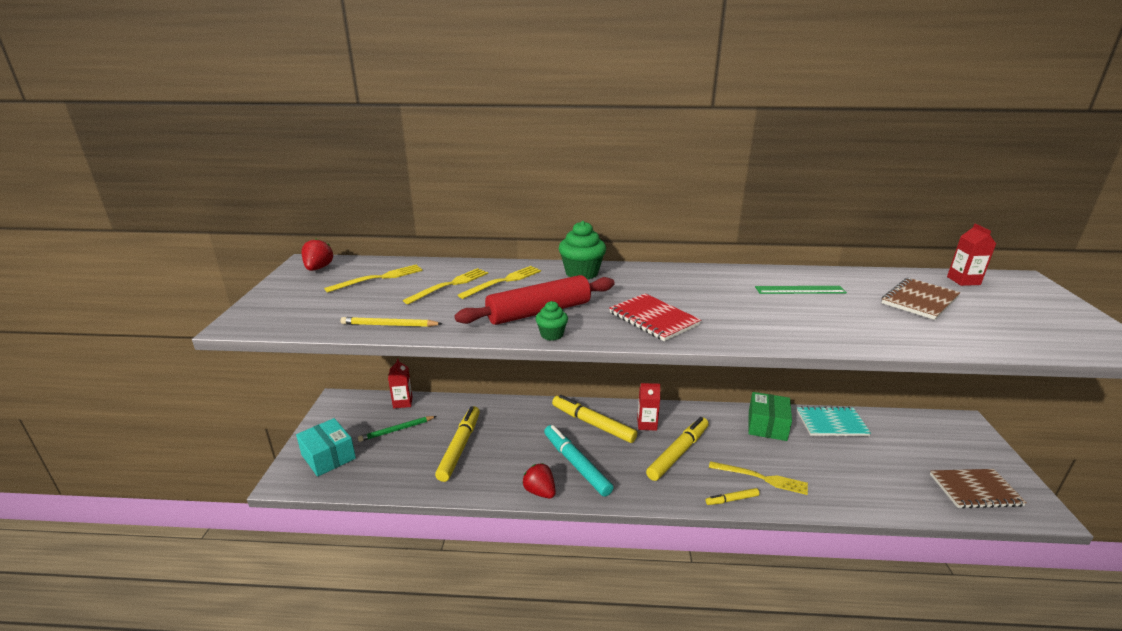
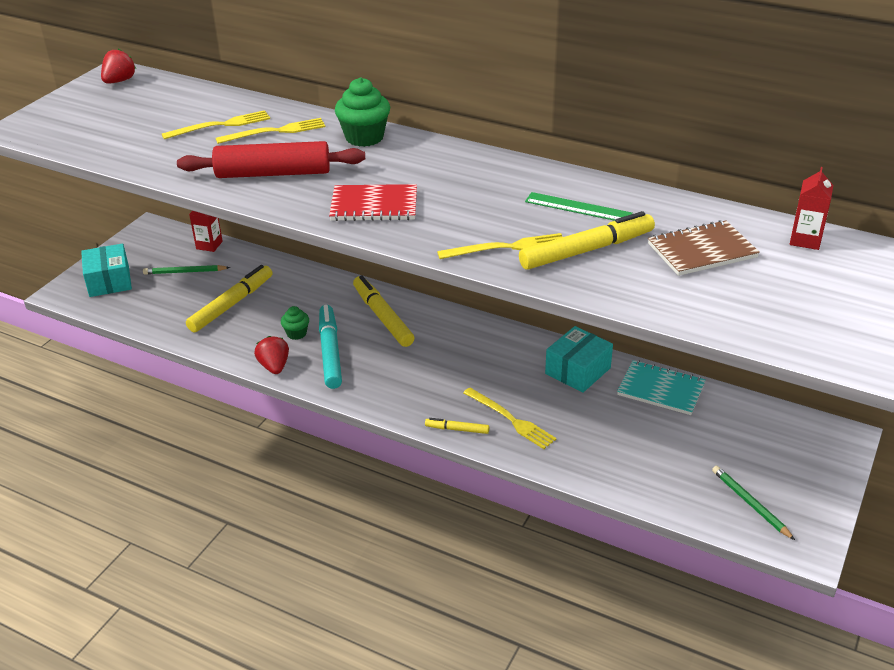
camera: 25 degrees right, 10 degrees up
(379, 278) = (163, 104): yellow fork -> yellow fork (507, 248)
(389, 325) = (130, 158): yellow pencil -> none
(551, 335) = (259, 200): green cupcake -> green cupcake (296, 333)
(647, 424) = (440, 332): red carton -> none
(653, 319) = (374, 205): red notebook -> red notebook turned 75 degrees counterclockwise
(678, 453) = (446, 370): yellow marker -> yellow marker (587, 250)
(767, 425) = (577, 371): green box -> turquoise box
(975, 490) = (750, 504): brown notebook -> green pencil

